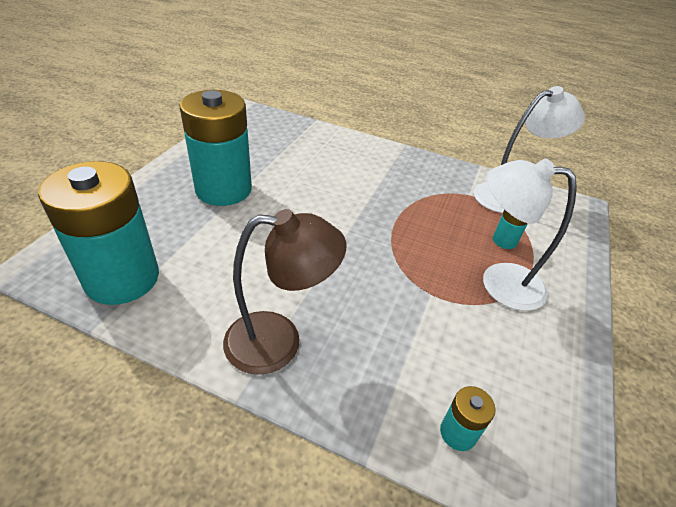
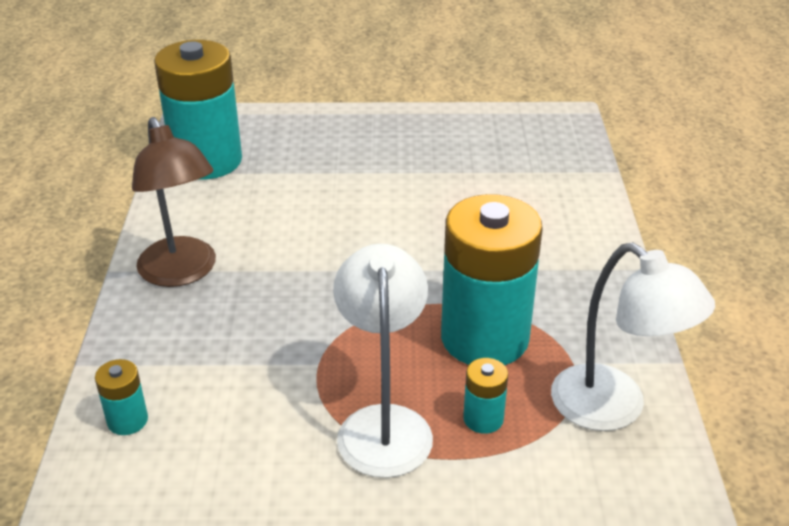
camera: 70 degrees right, 5 degrees down
(223, 189) = (381, 161): turquoise battery -> turquoise battery (484, 338)

